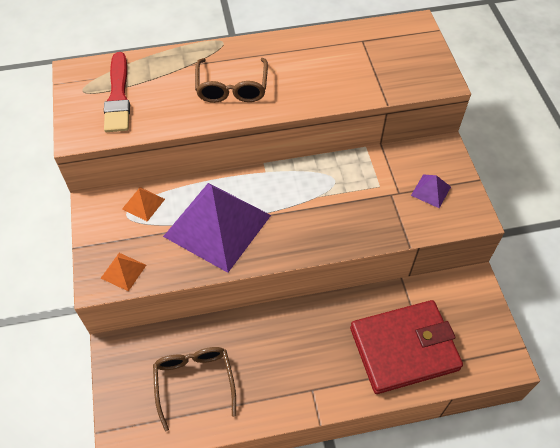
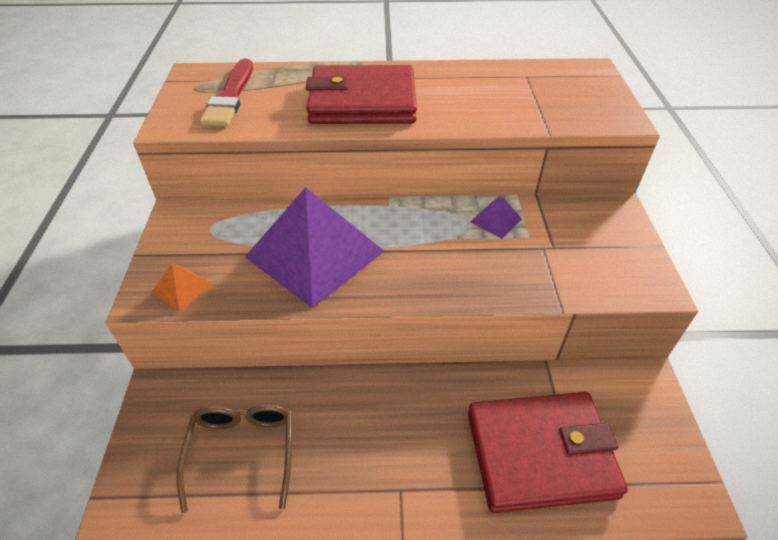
camera: 10 degrees right, 10 degrees down
(143, 204) = (234, 220): orange pyramid -> none
(232, 88) = (362, 102): brown glasses -> red wallet
(431, 191) = (596, 250): purple pyramid -> purple pyramid (496, 220)

